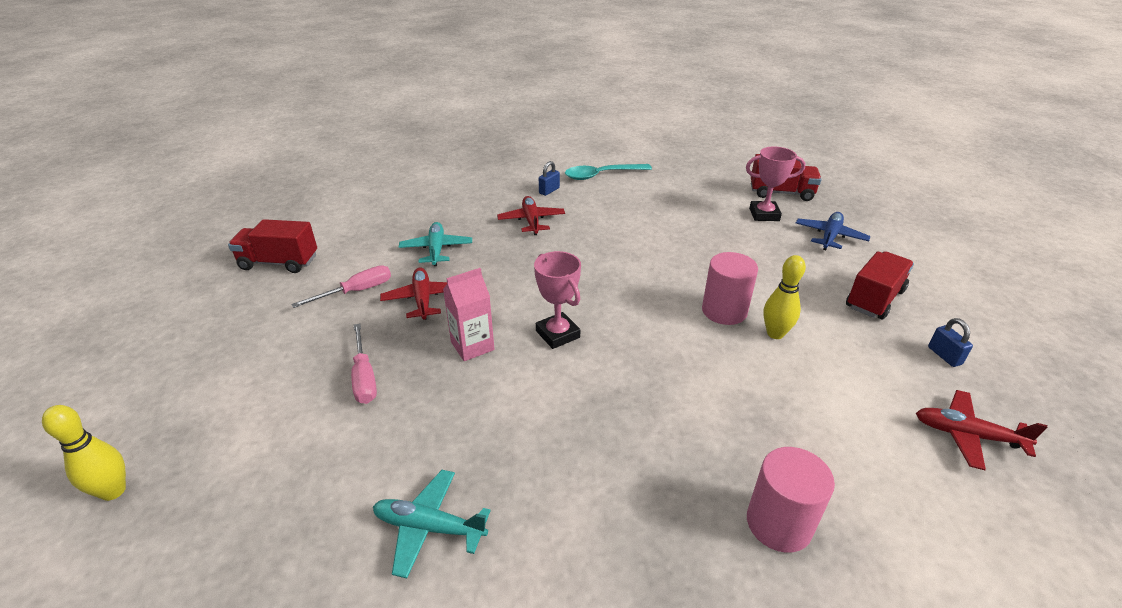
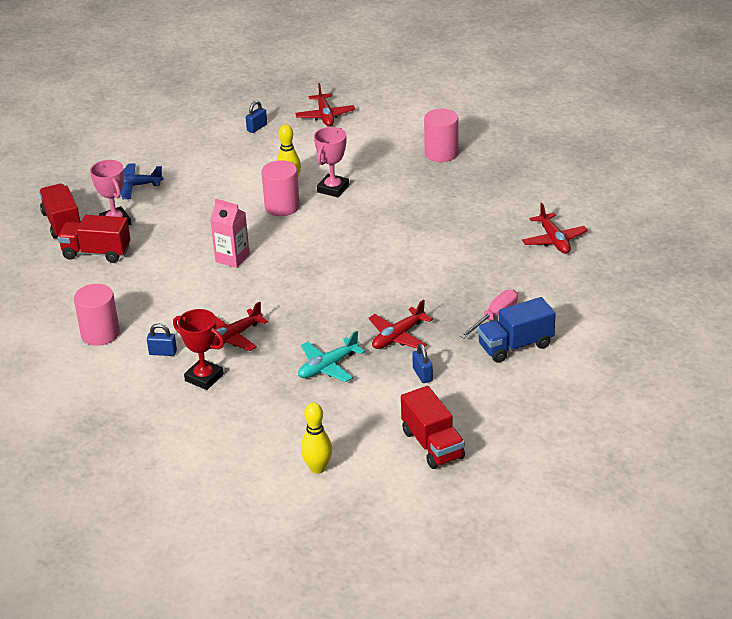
camera: 120 degrees left, 0 degrees up
(113, 491) = (661, 350): yellow bowling pin -> yellow bowling pin (318, 468)
(305, 368) = (515, 346): none -> blue truck
(357, 291) = (422, 375): pink screwdriver -> blue padlock
(429, 527) = (554, 240): turquoise plane -> red plane
(472, 346) = (422, 289): pink carton -> pink carton (232, 258)
(498, 197) = (204, 378): none -> red trophy
(557, 334) = (374, 261): pink trophy -> pink trophy (333, 189)
(601, 175) = (100, 333): turquoise spoon -> pink cylinder
(874, 299) = (212, 156): red truck -> red truck (96, 252)

